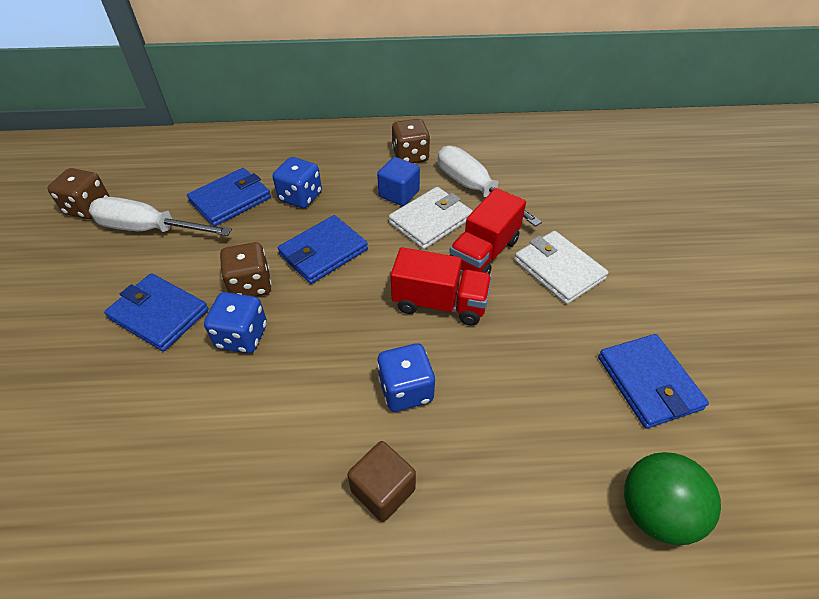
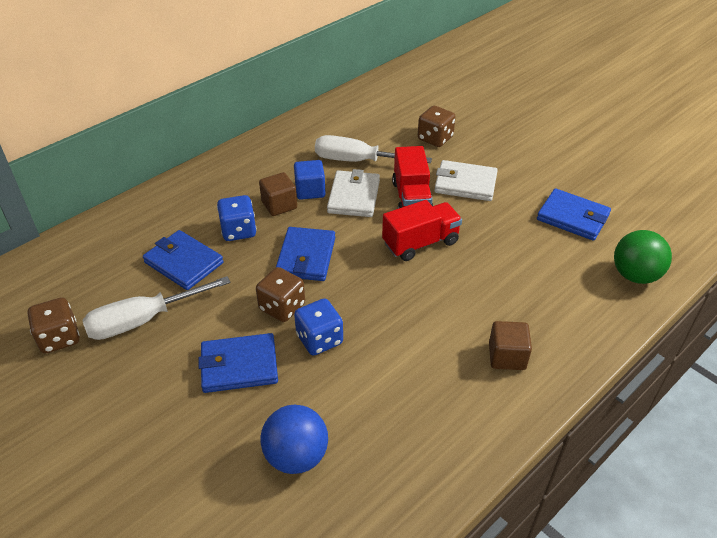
camera: 40 degrees left, 5 degrees down
(94, 432) = (296, 456): none -> blue ball
(230, 200) = (184, 263): blue wallet -> blue wallet turned 60 degrees counterclockwise
(358, 193) = (279, 205): none -> brown cube
(406, 390) = (458, 301): blue dice -> none
(410, 156) = (285, 160): brown dice -> brown dice (435, 138)

